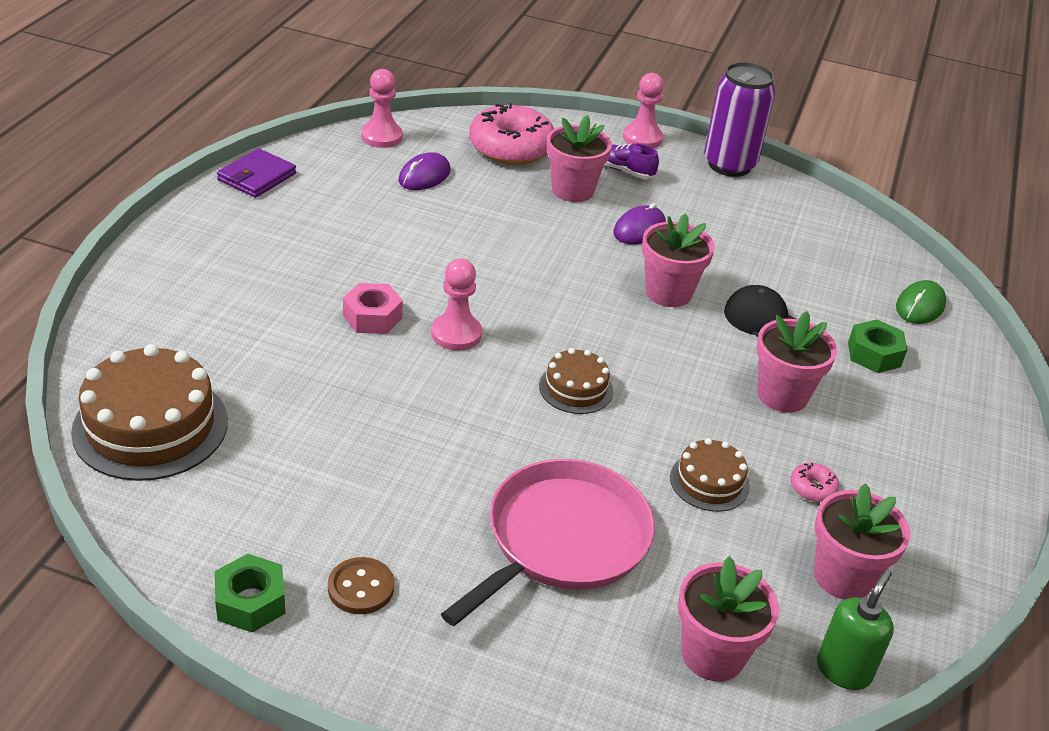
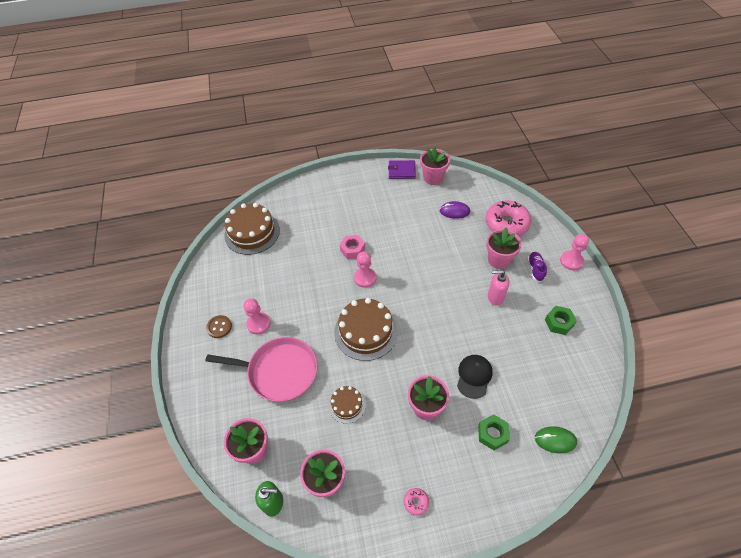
camera: 65 degrees right, 15 degrees up
(250, 602) = (196, 303): green nut -> green nut (559, 323)
(381, 136) = (466, 184): pink pawn -> pink pawn (258, 324)
(576, 388) = (366, 331): brown cake -> brown cake, size x1.87
(639, 229) = (495, 297): purple mouse -> pink soap dispenser
(668, 292) = (459, 331): pink flower pot -> pink flower pot (433, 178)
(729, 165) = (590, 304): purple can -> none
(812, 488) = (373, 446): pink donut -> pink donut (416, 502)

